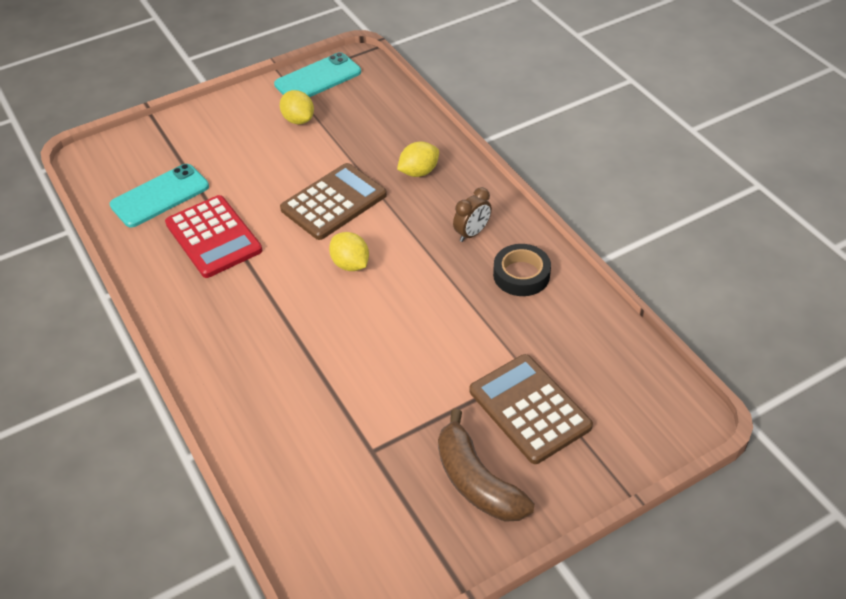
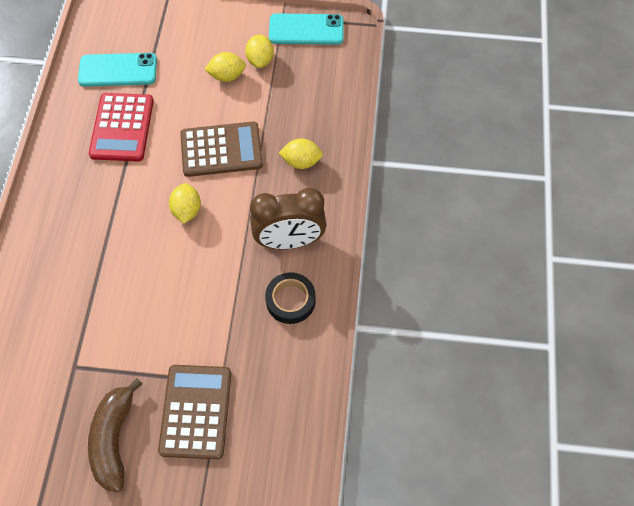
camera: 35 degrees right, 15 degrees up
(278, 146) = (227, 76): none -> yellow lemon
(472, 233) = (289, 241): brown clock -> brown clock, size x1.91

